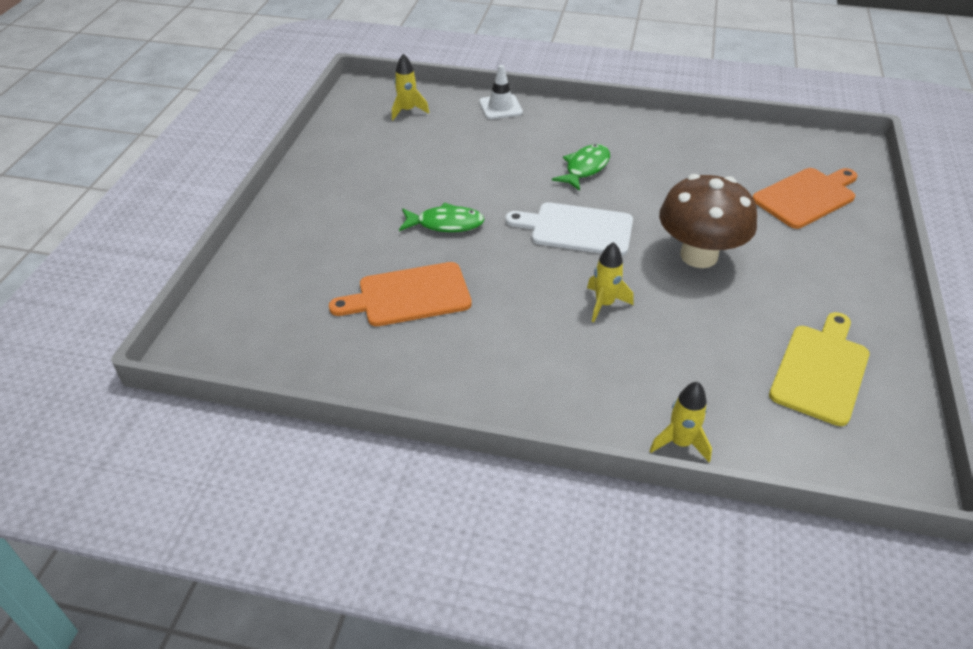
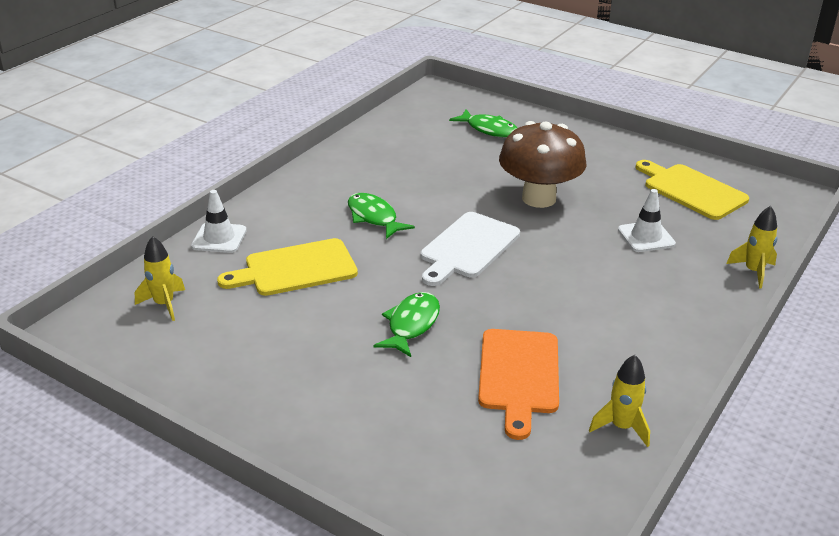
camera: 70 degrees left, 10 degrees down
(484, 151) = (295, 269): none -> yellow cutting board
(604, 304) = (581, 262): yellow rocket -> yellow rocket (621, 427)
(686, 344) = (646, 237): none -> white traffic cone
(806, 197) = (489, 129): orange cutting board -> green fish

